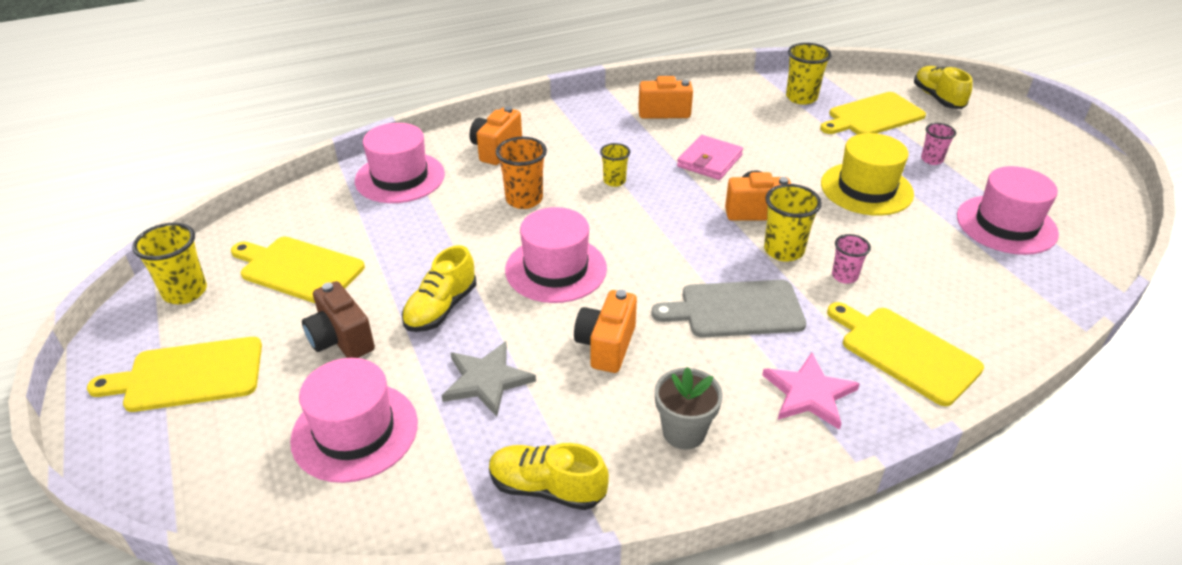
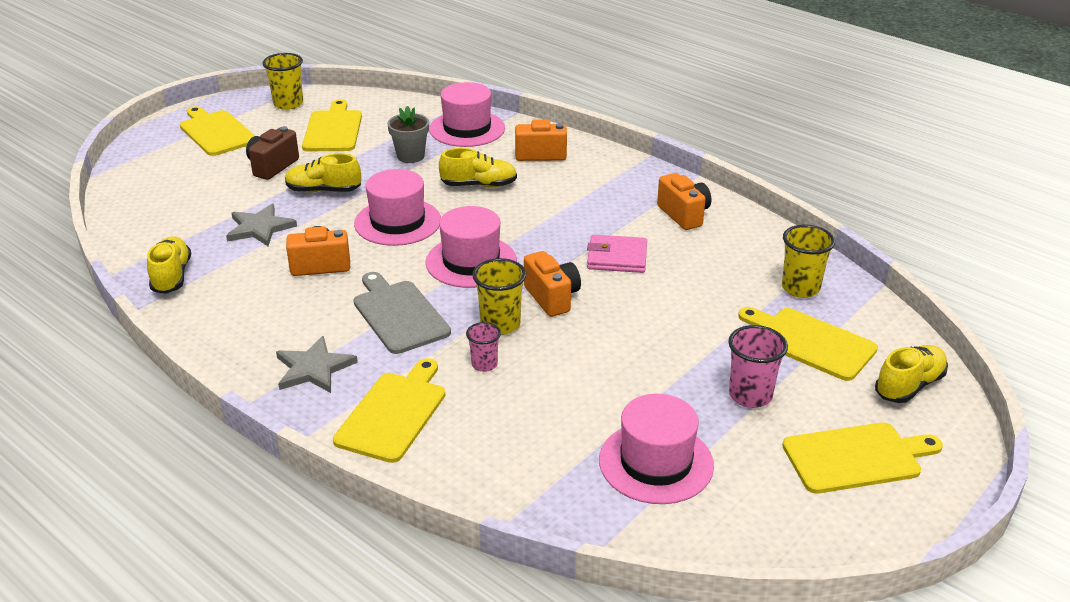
camera: 65 degrees right, 5 degrees down
(355, 431) = (193, 197): pink hat -> pink hat (471, 262)
(524, 199) = (479, 185): orange cup -> yellow shoe
(614, 181) = (540, 217): yellow cup -> none
(684, 432) = (245, 318): grey flower pot -> grey flower pot (410, 156)
(809, 393) = (313, 368): pink star -> grey star
(866, 189) = (647, 357): yellow hat -> none
(931, 160) = (750, 396): pink cup -> pink cup, size x1.61
(1013, 142) = (856, 457): none -> yellow cutting board

